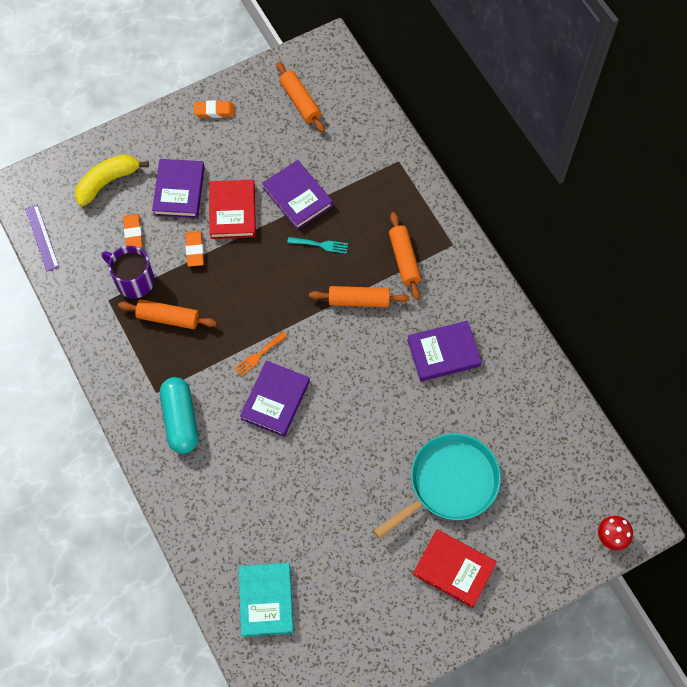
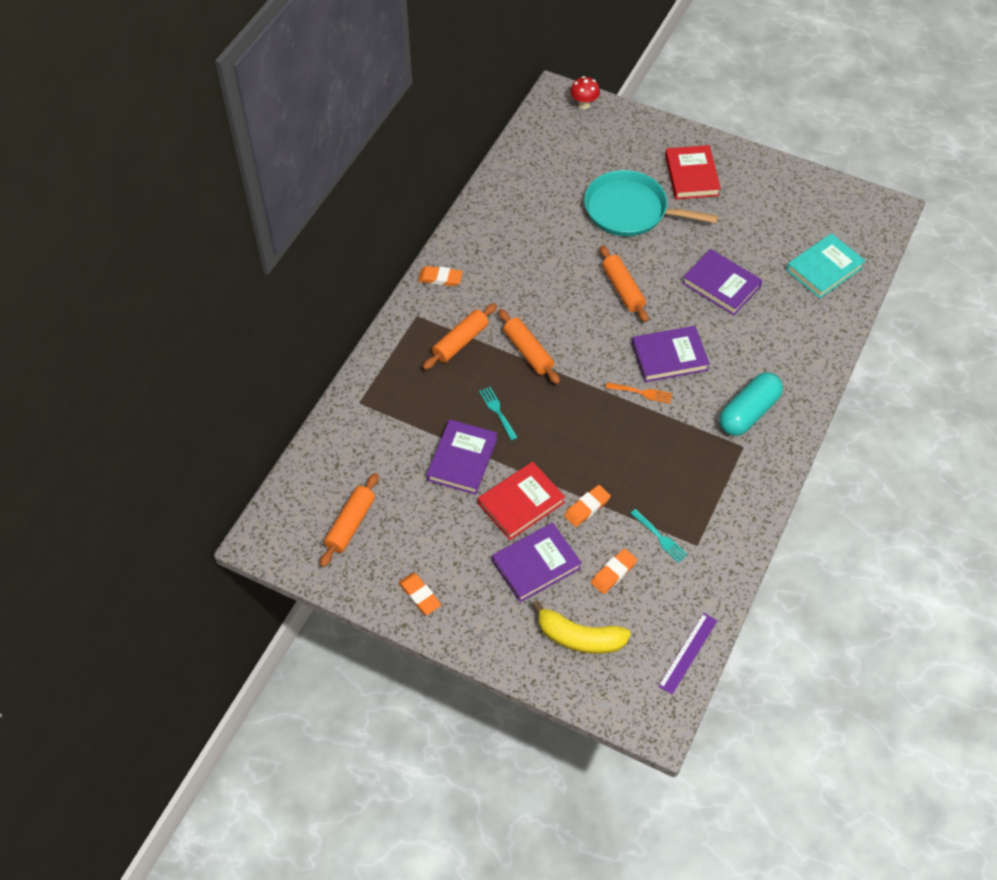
camera: 125 degrees left, 10 degrees down
(133, 280) = (660, 537): purple mug -> turquoise fork
(168, 318) = (670, 483): orange rolling pin -> orange rolling pin (623, 289)
(443, 353) = (525, 269): purple book -> purple book (721, 285)
(479, 283) = (440, 278): none -> orange eraser

